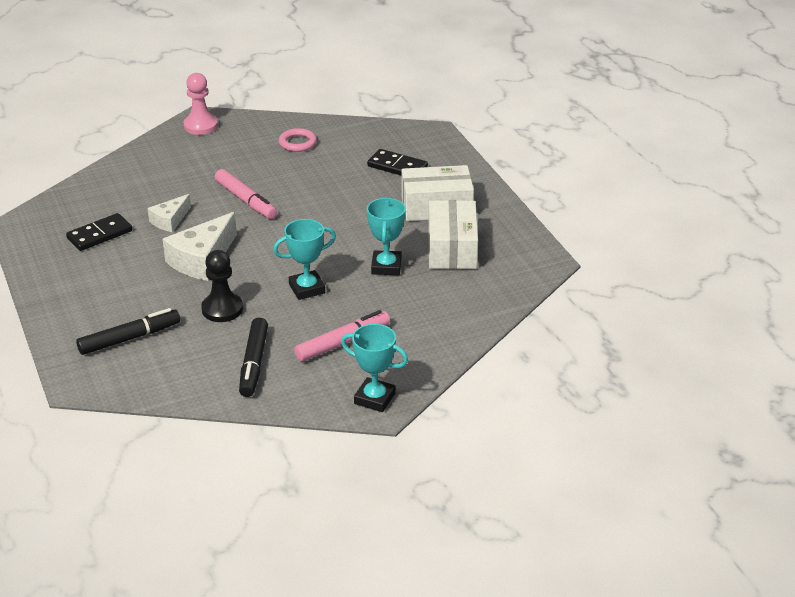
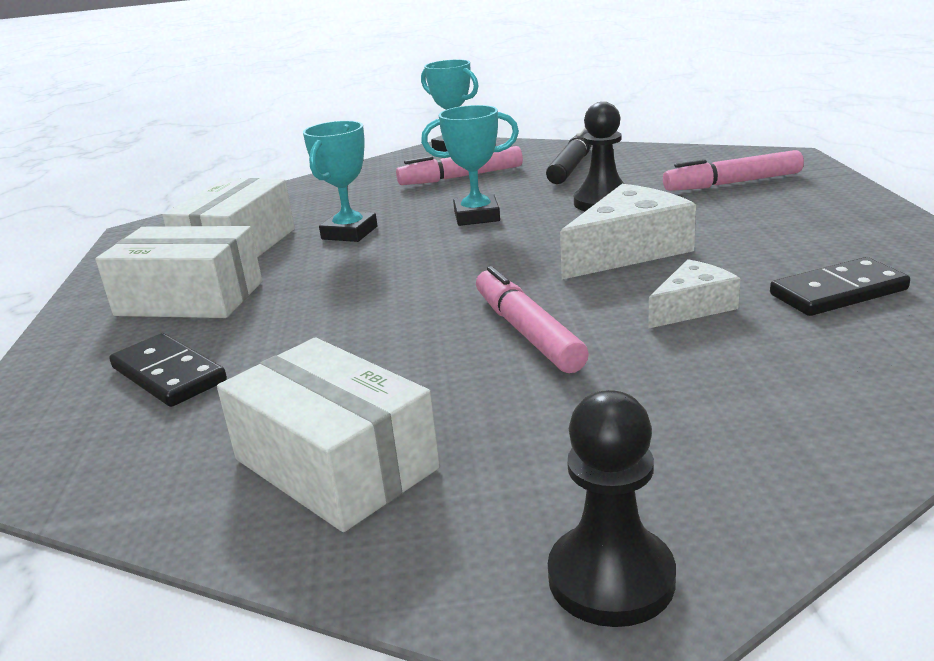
camera: 160 degrees left, 10 degrees down
(129, 338) = (732, 183): black marker -> pink marker
(201, 126) = (611, 578): pink pawn -> black pawn
(297, 143) = (335, 463): pink ring -> white box

